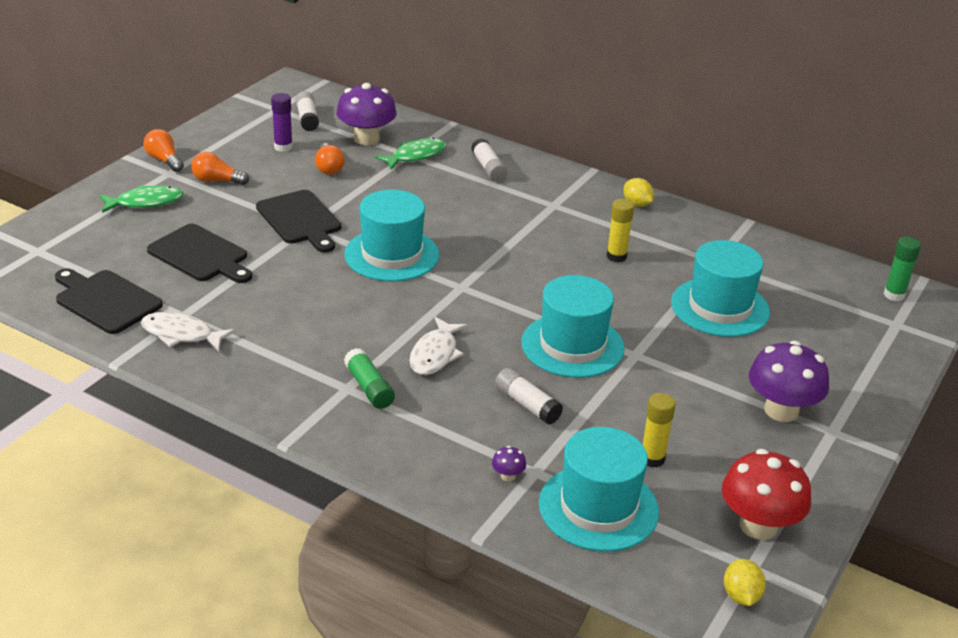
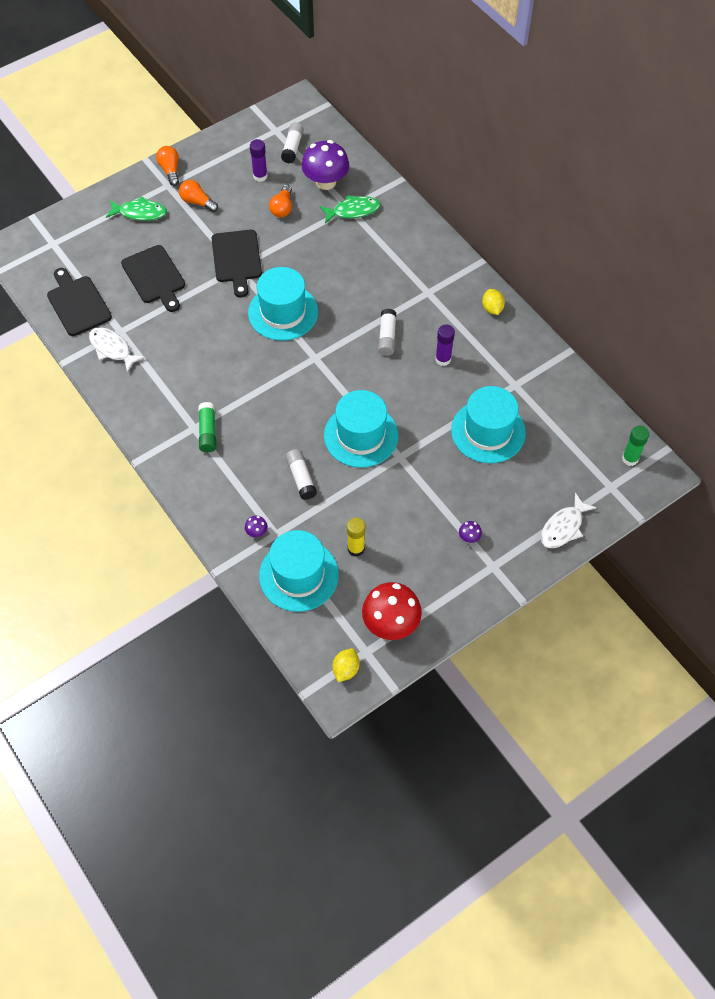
camera: 25 degrees right, 25 degrees up
(435, 354) = (264, 415): white fish -> white fish (563, 527)
(488, 168) = (400, 239): white glue stick -> white glue stick (387, 337)
(616, 256) = (443, 359): yellow glue stick -> purple glue stick
(781, 410) = (469, 537): purple mushroom -> purple mushroom, size x0.41

